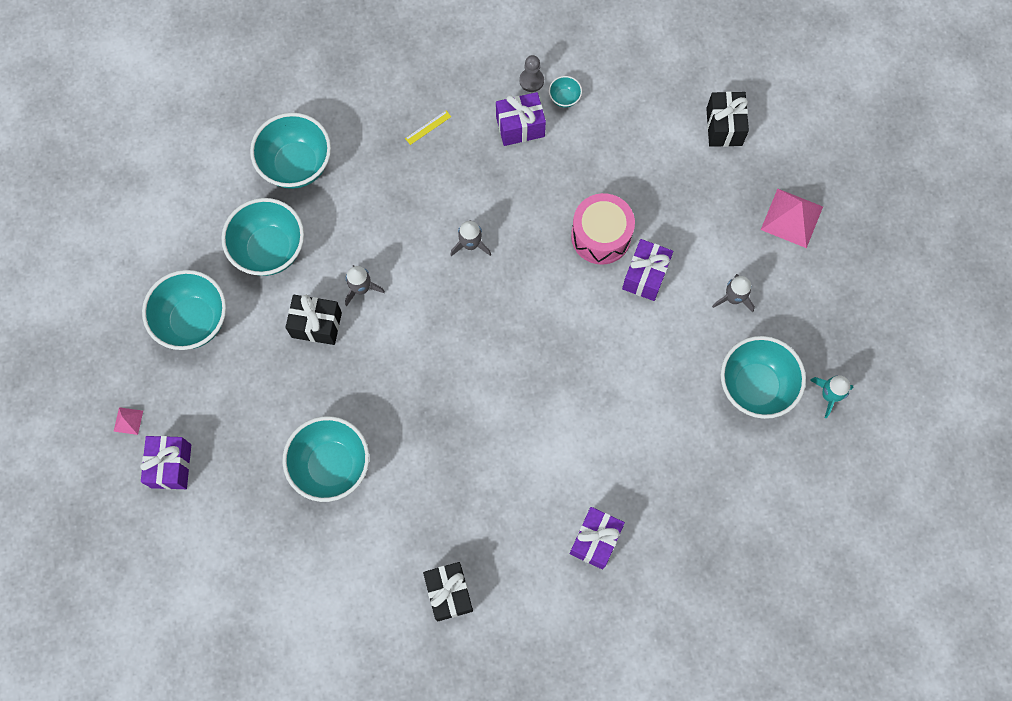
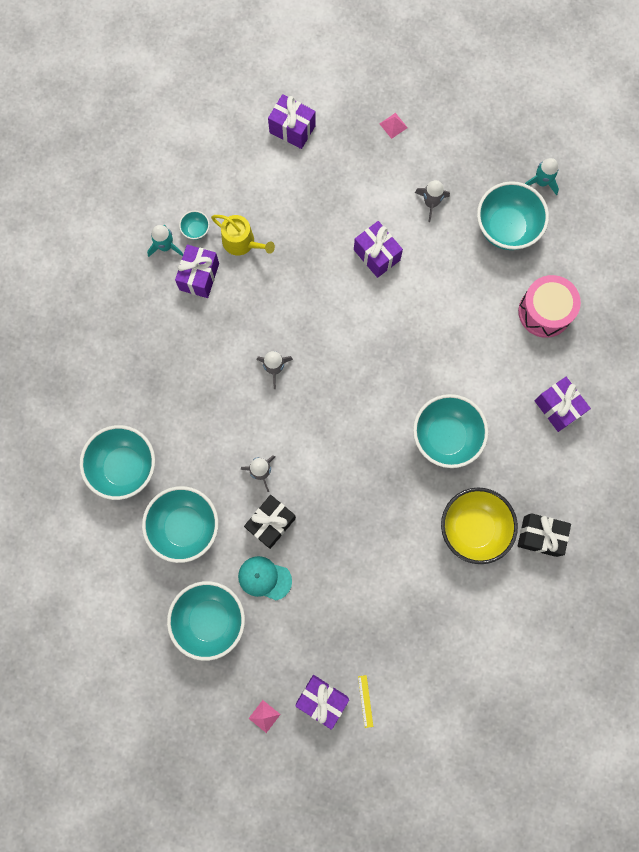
camera: 60 degrees left, 5 degrees up
(260, 348) = (264, 578): none -> turquoise cap
(331, 465) = (392, 572): turquoise bowl -> turquoise bowl (446, 437)
(419, 521) = (473, 528): none -> yellow bowl
(428, 127) = (156, 347): yellow ruler -> yellow ruler (365, 701)
(531, 81) = (165, 246): grey pawn -> turquoise rocket
(578, 146) = (242, 242): none -> yellow watering can
(601, 236) = (326, 268): pink drum -> pink drum (544, 312)
(724, 127) = (292, 129): black gift -> purple gift
(792, 218) = (393, 125): pink pyramid -> pink pyramid, size x0.49

